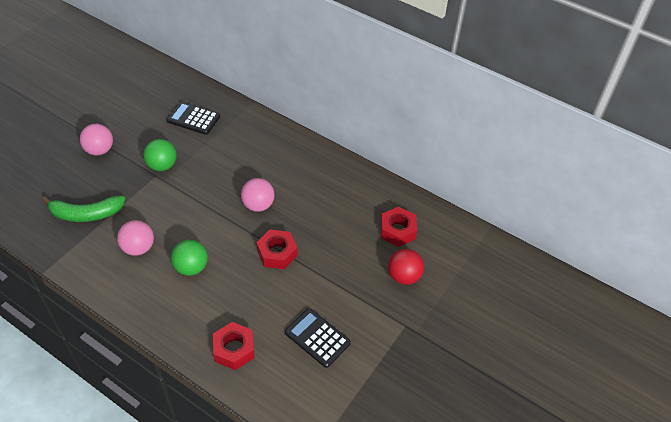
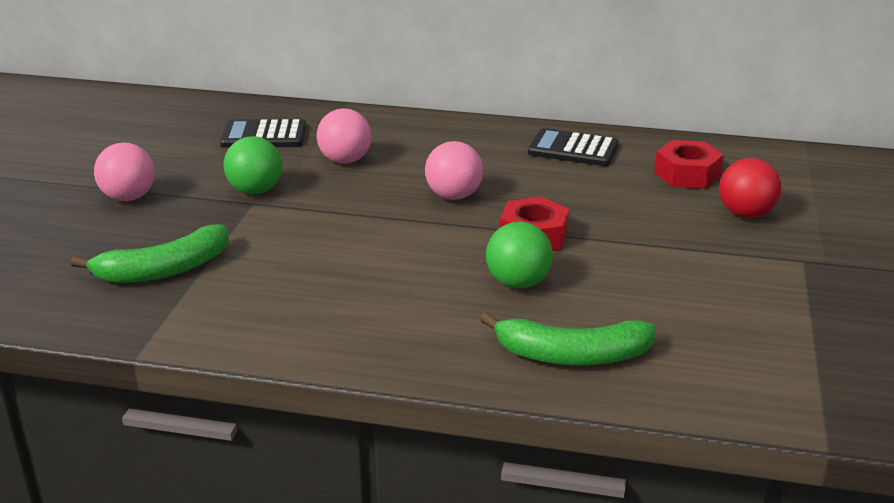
camera: 20 degrees left, 20 degrees down
(138, 248) = (294, 285): pink ball -> pink ball (345, 160)
(191, 267) = (408, 284): green ball -> green ball (518, 283)
(234, 349) = (572, 355): red nut -> green banana
(317, 338) = (690, 307): black calculator -> black calculator (573, 149)

